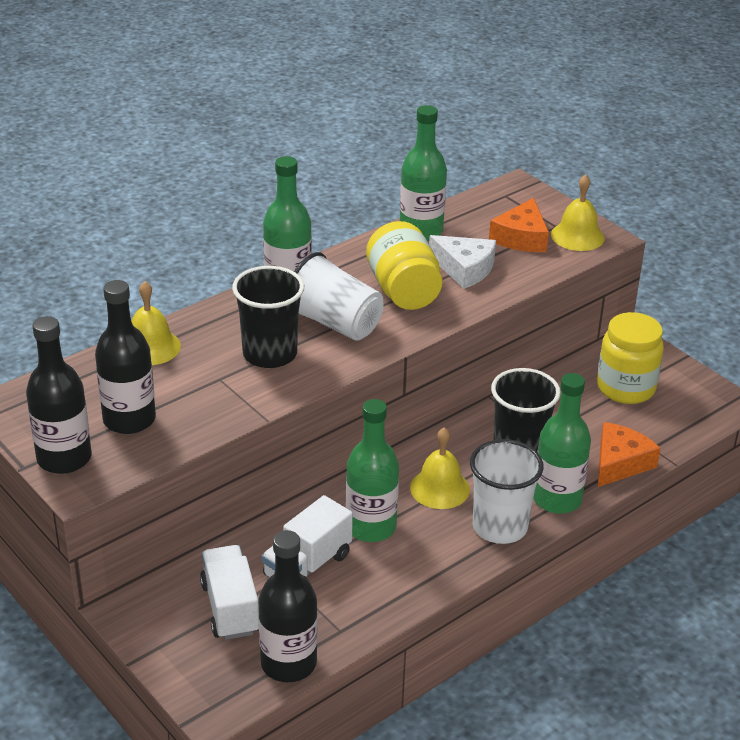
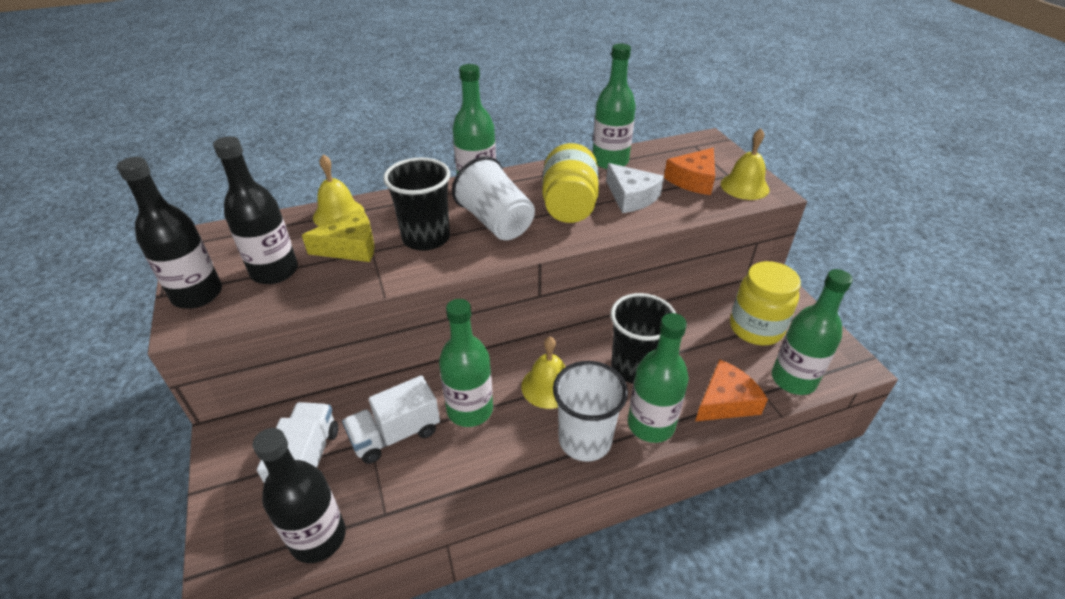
camera: 20 degrees right, 5 degrees up
(192, 379) = (350, 246): none -> yellow cheese
(677, 429) = (793, 379): none -> green bottle

